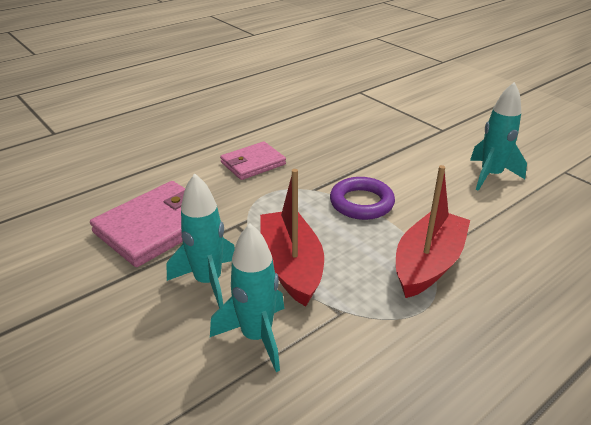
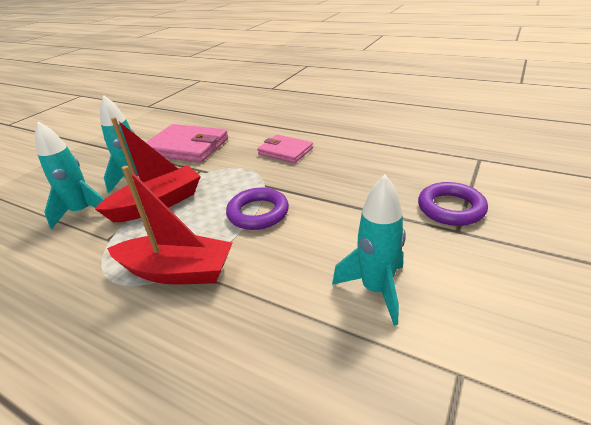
camera: 70 degrees right, 0 degrees up
(416, 123) = (451, 208): none -> purple ring

